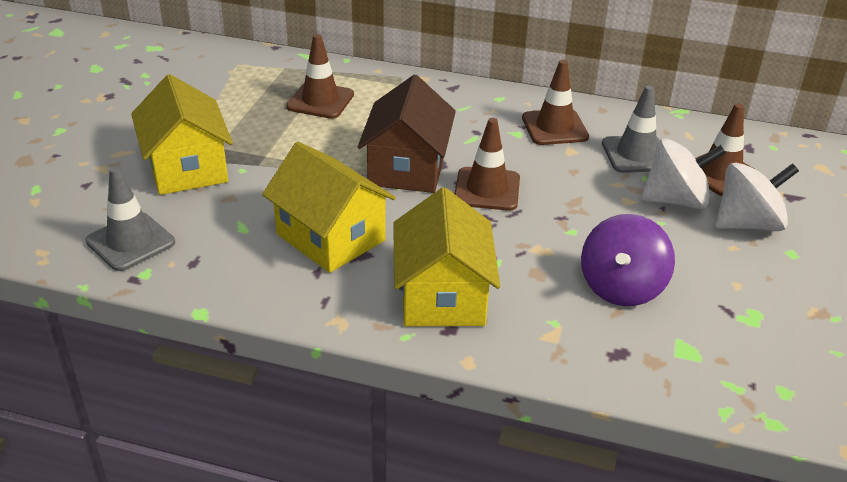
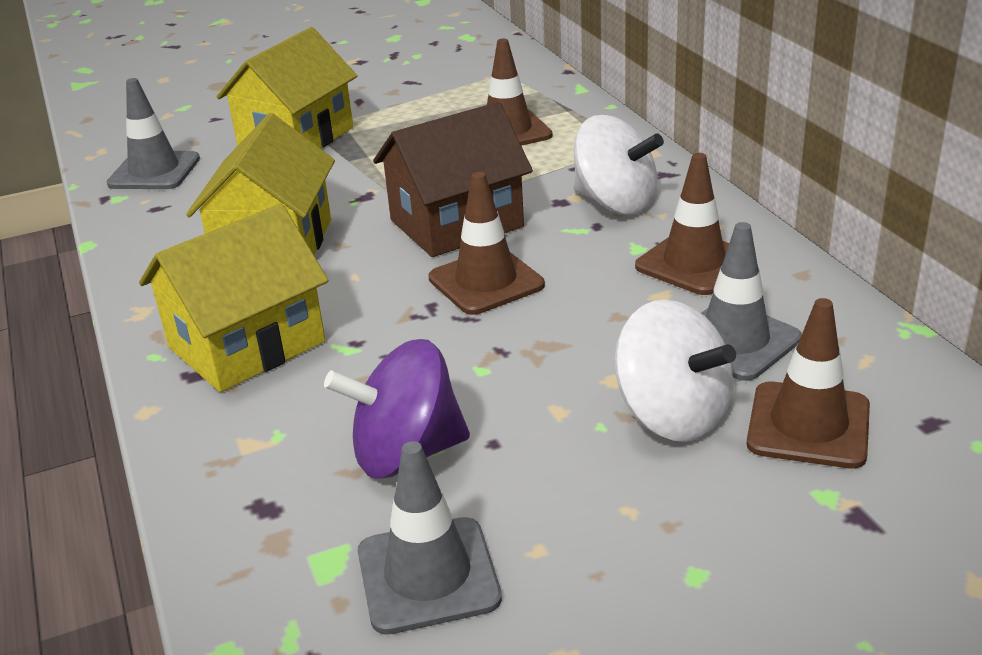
camera: 55 degrees right, 5 degrees down
(727, 324) = (428, 575): none -> grey traffic cone
(747, 224) = (710, 500): white spinning top -> white spinning top (615, 203)

